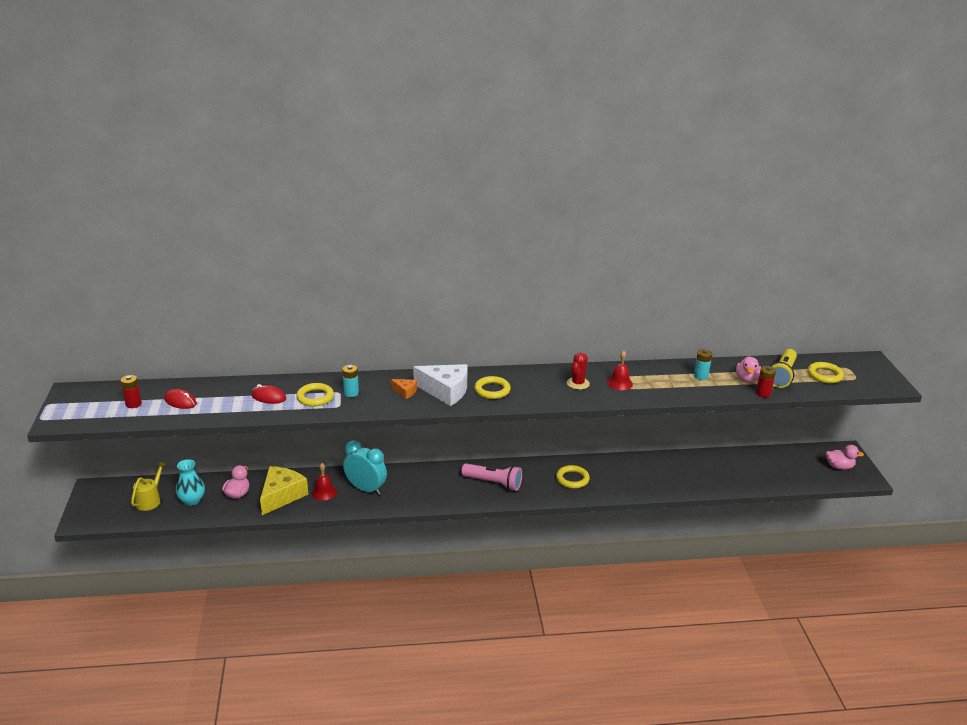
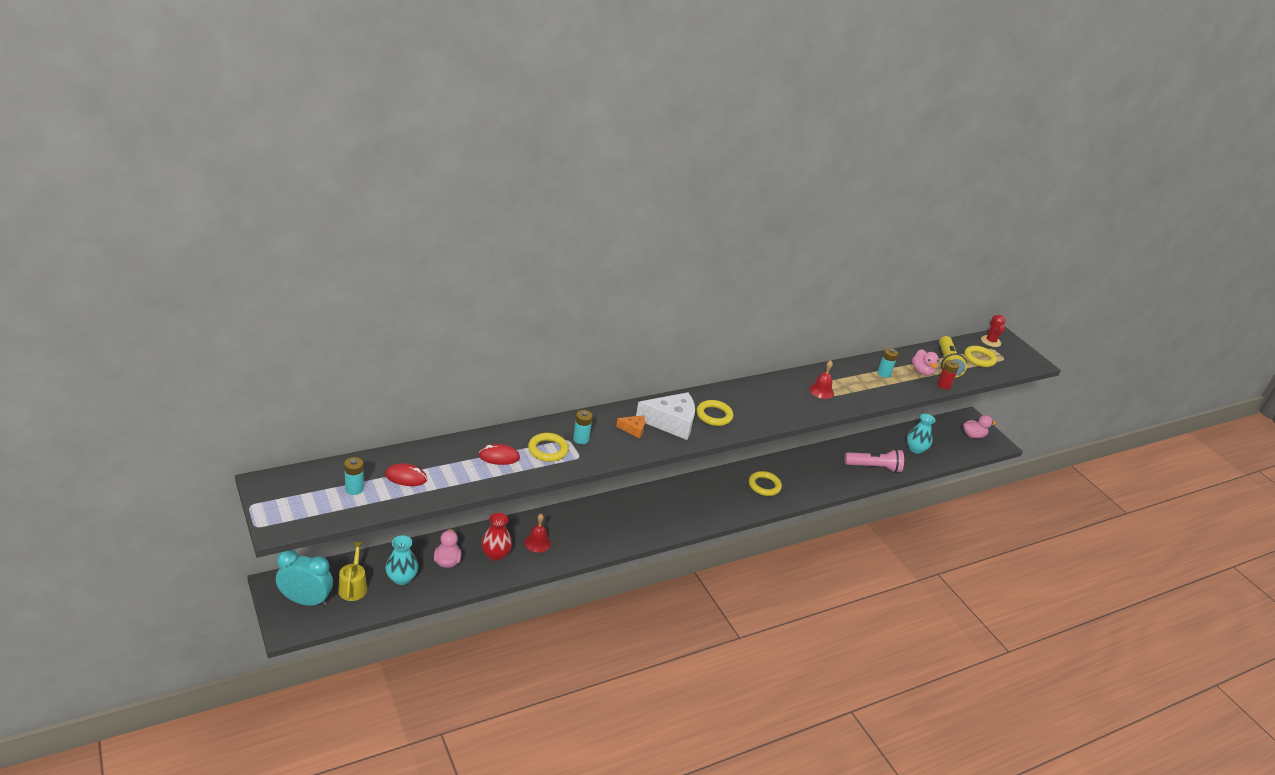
camera: 25 degrees left, 5 degrees up
(133, 404) = (354, 489): red battery -> turquoise battery
(281, 495) = (495, 554): yellow cheese -> red vase
(366, 489) = (577, 531): turquoise clock -> turquoise clock (306, 601)
(493, 483) = (696, 503): pink flashlight -> pink flashlight (874, 467)
(578, 383) = (785, 396): red cactus -> red cactus (990, 341)
(761, 470) = (915, 449): none -> turquoise vase

